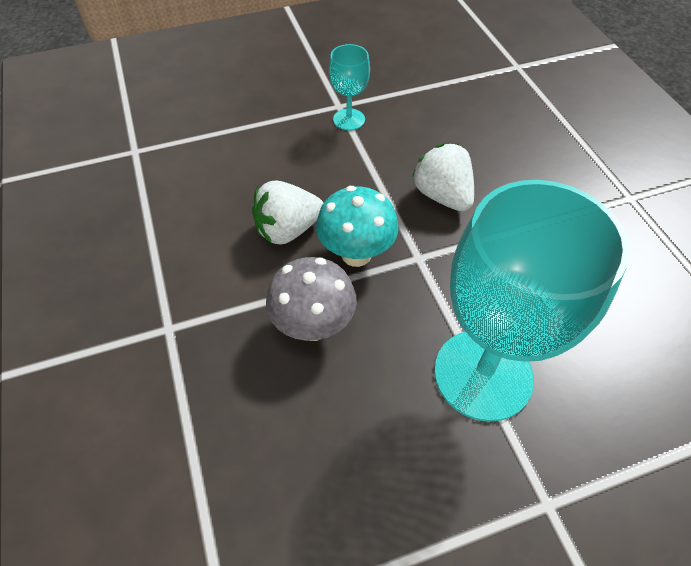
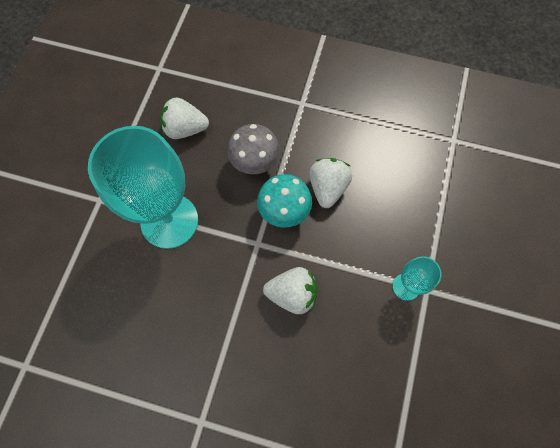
camera: 125 degrees right, 15 degrees up
(326, 466) = (185, 129): none -> white strawberry

